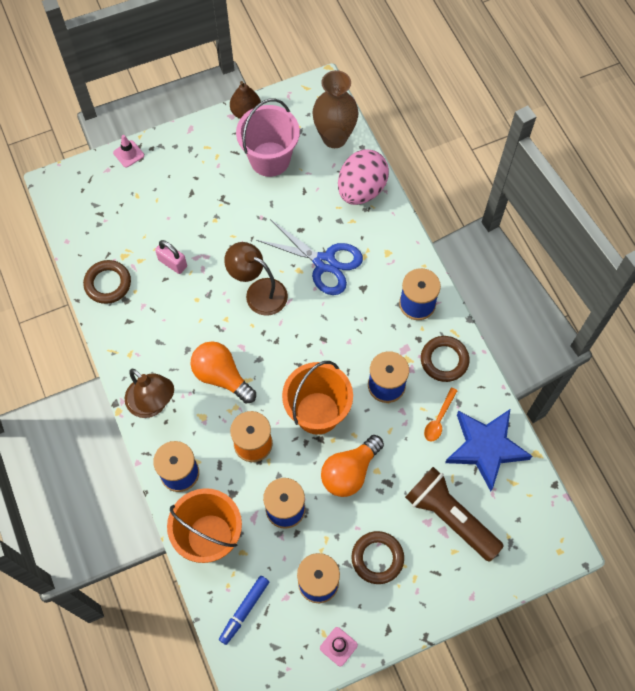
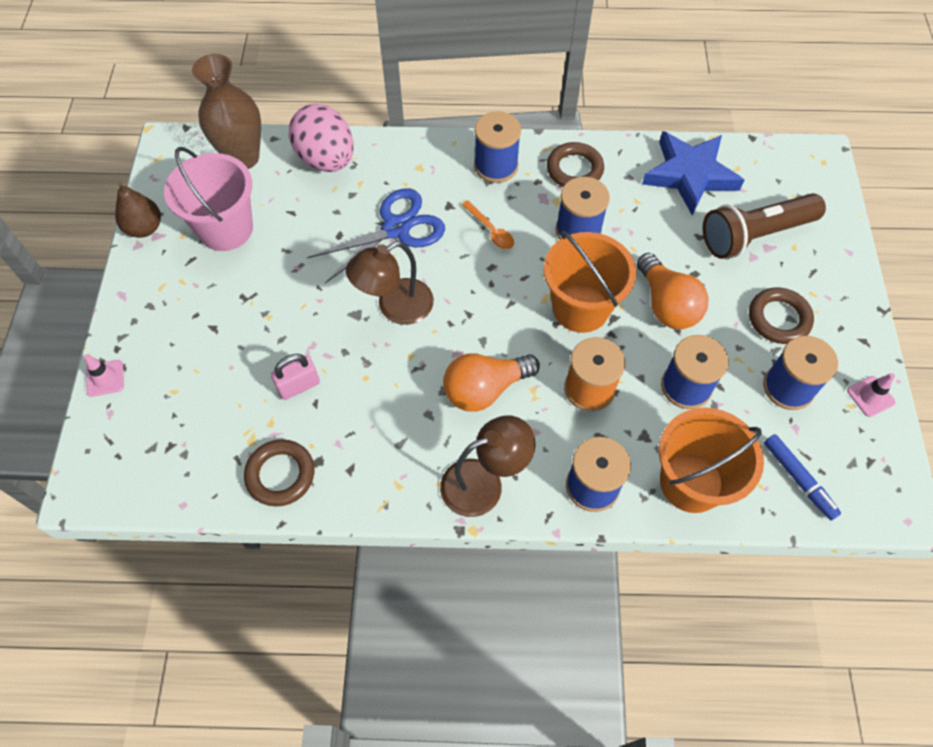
camera: 65 degrees left, 5 degrees down
(439, 419) = (640, 201): orange spoon -> orange spoon (490, 230)

